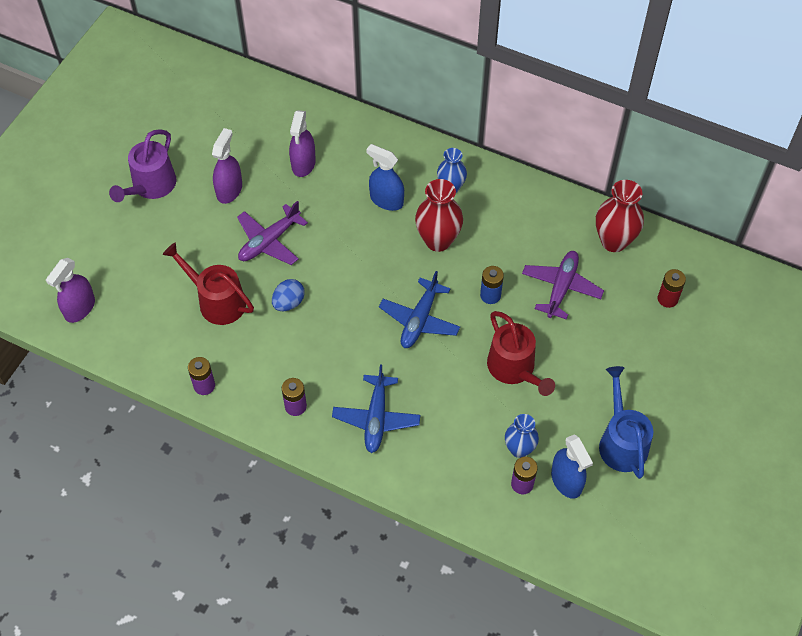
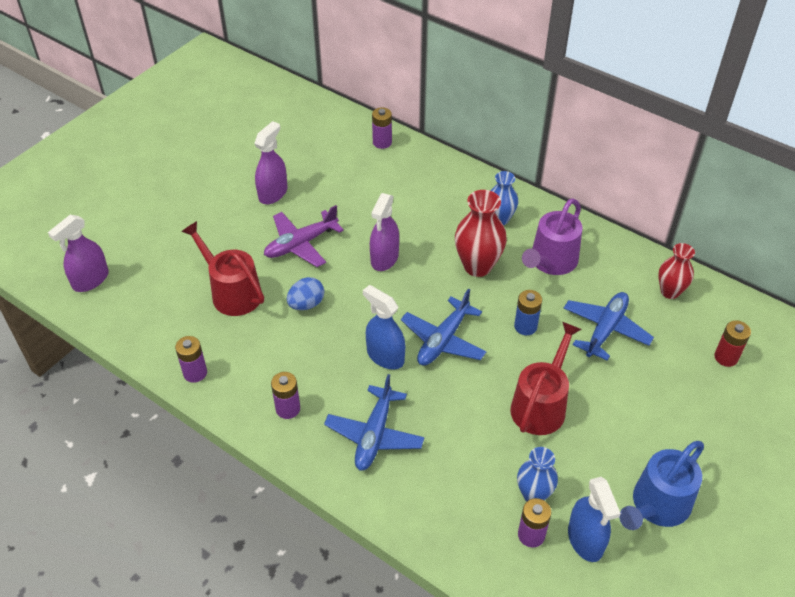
camera: 10 degrees right, 10 degrees down
(151, 186) = (197, 180): purple watering can -> purple watering can (551, 261)
(303, 164) = (353, 180): purple spray bottle -> purple spray bottle (384, 258)
(323, 117) = (382, 142): none -> purple battery
(386, 200) = (430, 222): blue spray bottle -> blue spray bottle (385, 356)
(514, 368) = (541, 405): red watering can -> red watering can turned 135 degrees counterclockwise
(561, 288) = (605, 330): purple plane -> blue plane
(614, 241) = (670, 291): red vase -> red vase, size x0.65
(621, 442) = (657, 505): blue watering can -> blue watering can turned 135 degrees counterclockwise

